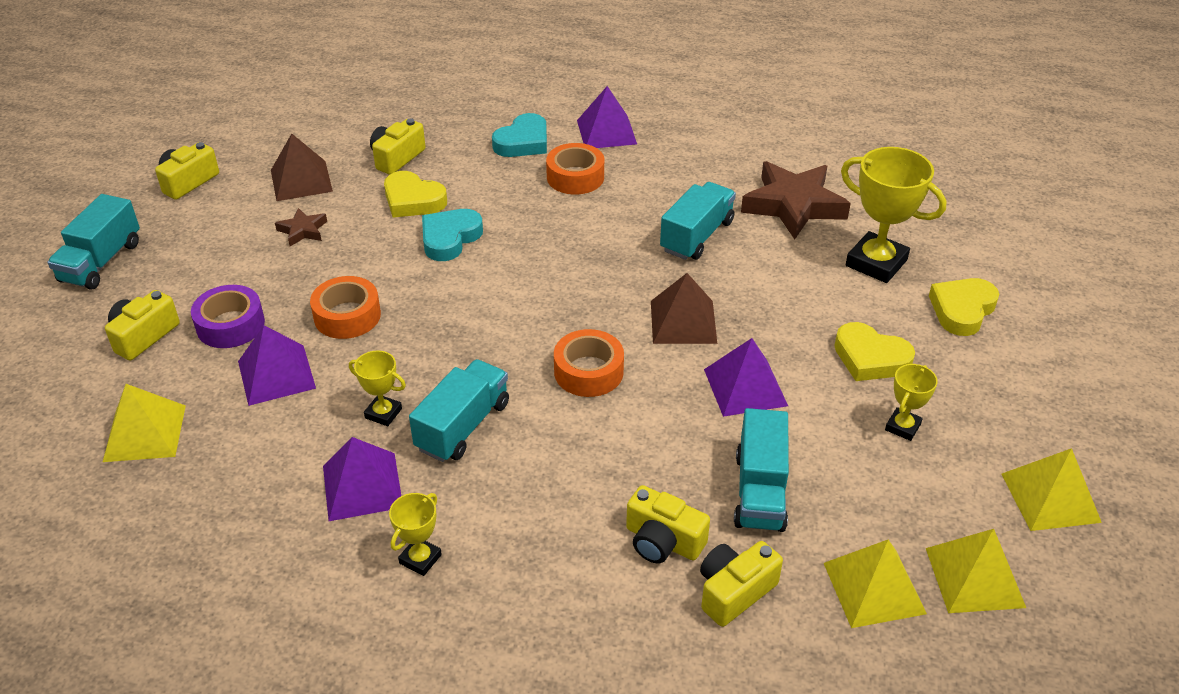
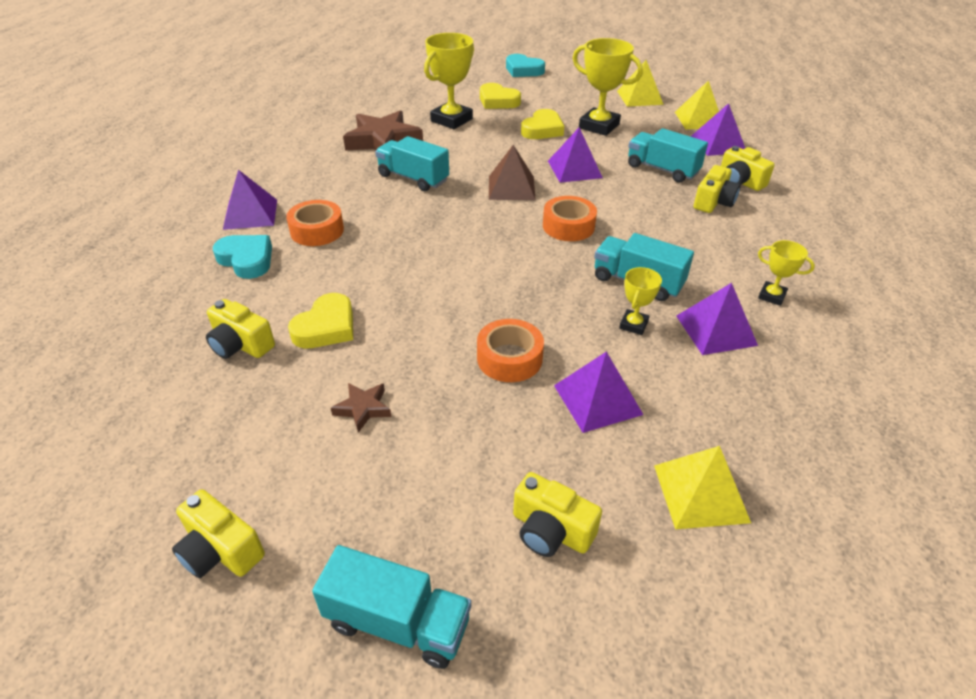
camera: 90 degrees left, 0 degrees up
(230, 325) = (527, 448): purple tape -> none
(301, 180) = (259, 423): brown pyramid -> none
(450, 238) = (396, 299): turquoise heart -> turquoise heart (523, 70)
(760, 491) = (662, 170): turquoise truck -> turquoise truck turned 150 degrees counterclockwise
(874, 588) = (718, 144): yellow pyramid -> purple pyramid
(902, 427) = (599, 126): yellow trophy -> yellow trophy, size x1.94

